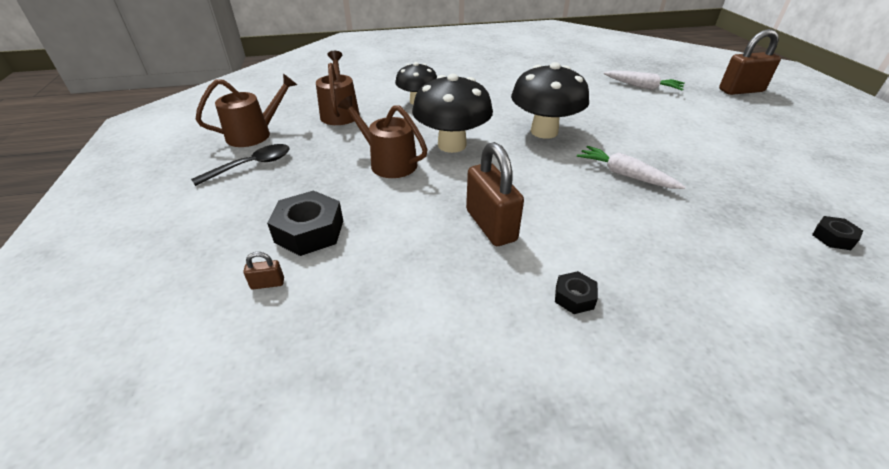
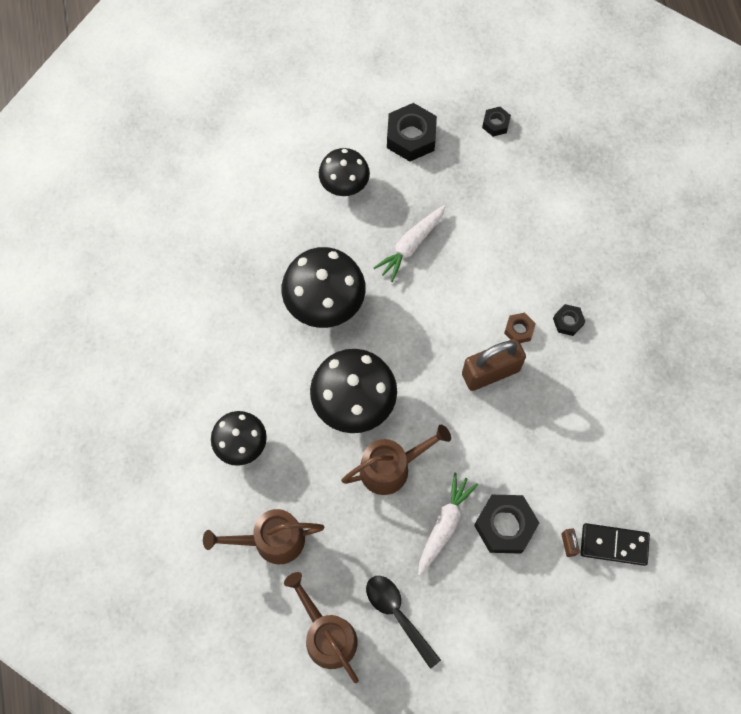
camera: 90 degrees left, 30 degrees up
(247, 331) = (614, 545): none -> black domino
(388, 162) = (391, 467): brown watering can -> brown watering can turned 150 degrees counterclockwise
(549, 249) = (519, 330): none -> brown nut
(642, 87) = (209, 168): white carrot -> white carrot (444, 525)
(668, 140) = (344, 185): none -> black mushroom
(741, 90) = (226, 66): brown padlock -> none
(755, 176) = (411, 137): none -> black nut

